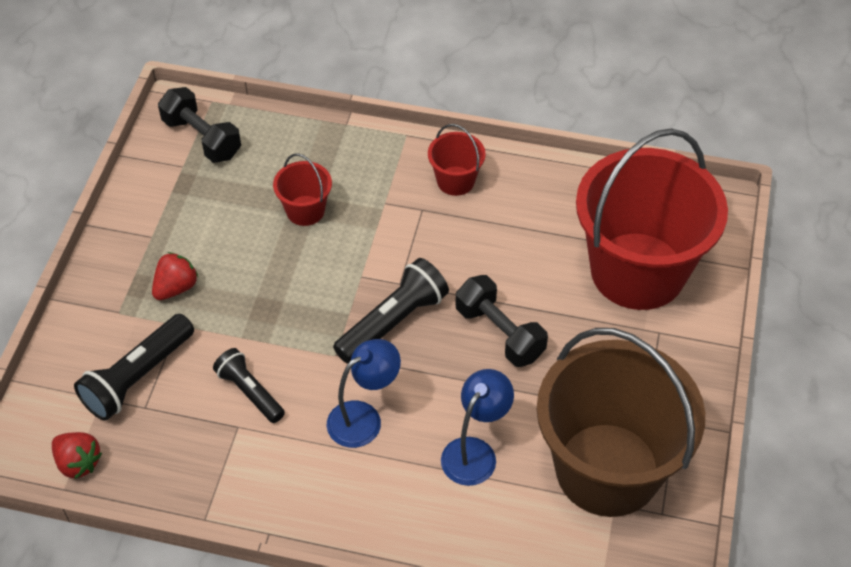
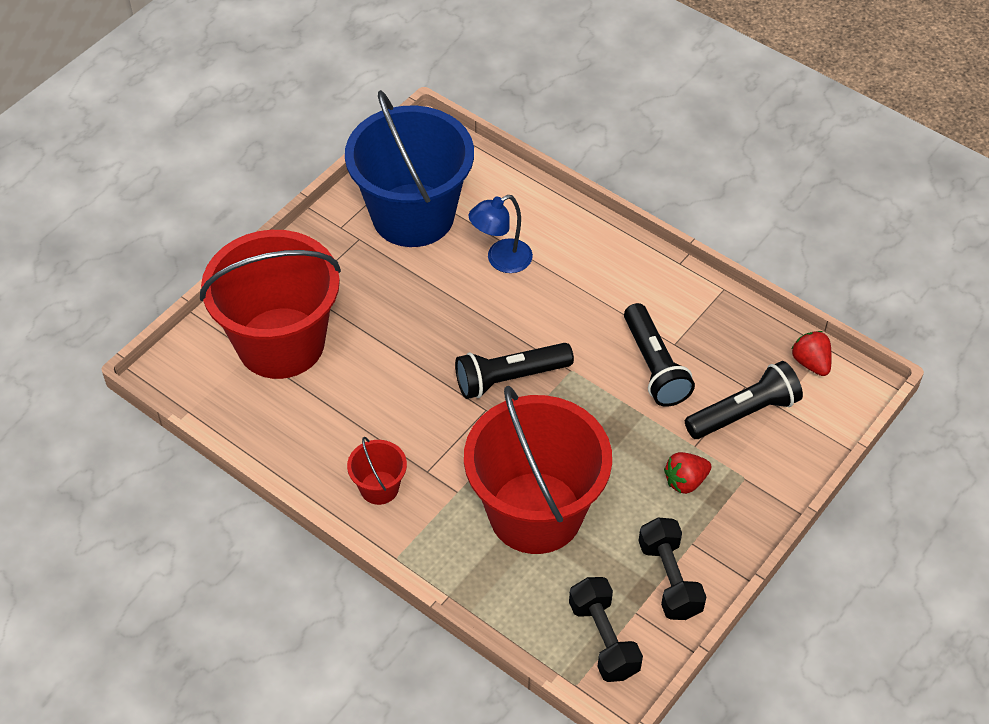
camera: 155 degrees left, 0 degrees up
(250, 392) = (654, 366): black flashlight -> black flashlight, size x1.53
(305, 210) = (535, 513): red bucket -> red bucket, size x2.39
(364, 418) = (572, 314): blue lamp -> none
(500, 333) = (428, 337): black dumbbell -> black dumbbell (669, 579)
(607, 469) = (413, 215): brown bucket -> blue bucket

